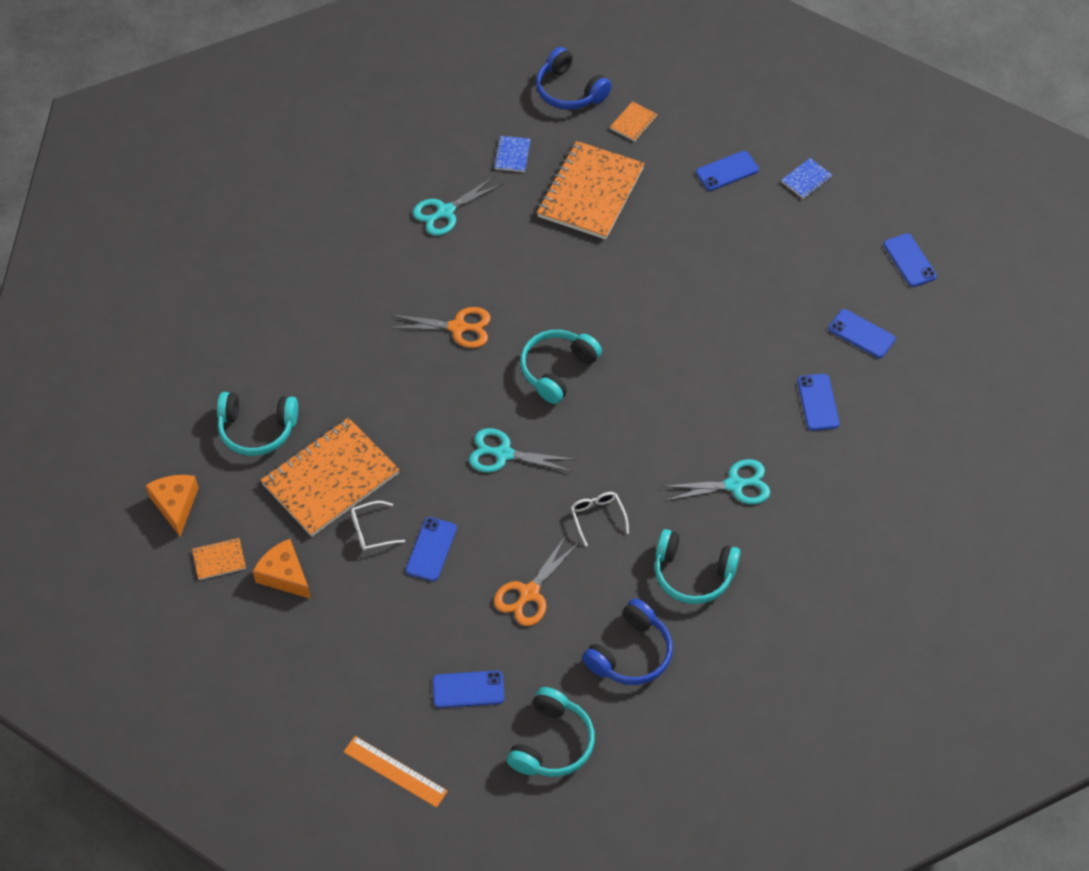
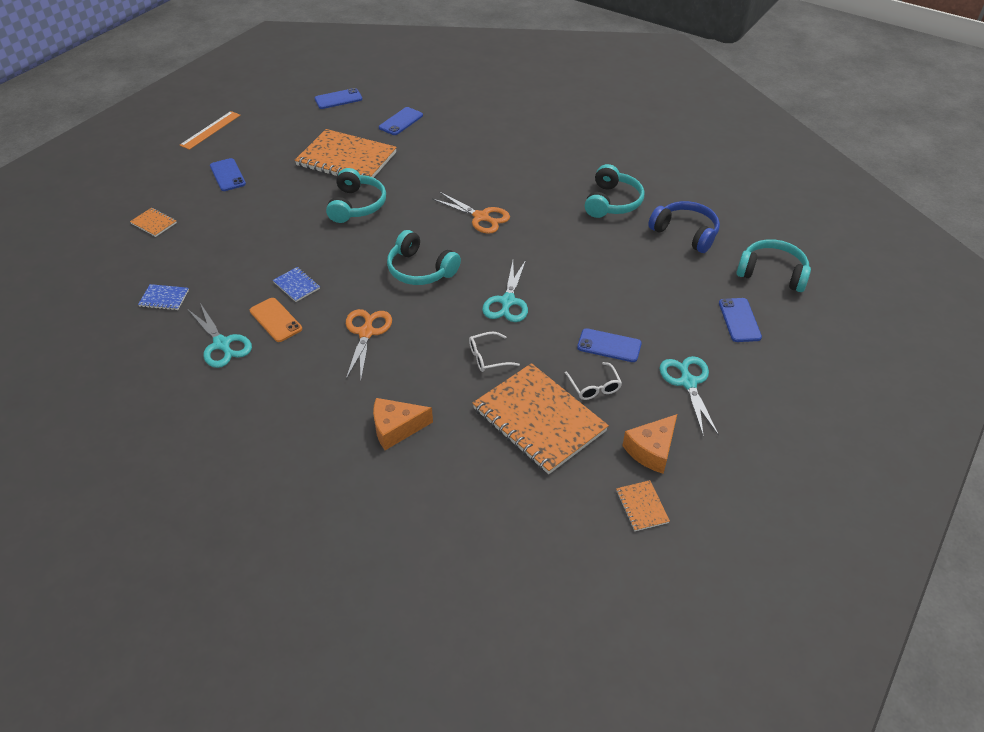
camera: 90 degrees left, 10 degrees down
(175, 505) = (579, 553): orange cheese -> orange cheese (396, 428)
(257, 429) = (480, 484): turquoise headphones -> turquoise headphones (356, 205)
(395, 771) = (827, 363): orange ruler -> orange ruler (210, 130)
(478, 250) = (275, 320): none -> orange phone
(529, 593) = (643, 286): orange scissors -> orange scissors (481, 217)
(569, 91) = (98, 261): blue headphones -> none
(590, 193) = (227, 249): orange notebook -> orange notebook (346, 159)
(597, 517) = (567, 248): white glasses -> white glasses (488, 357)
(734, 485) = (533, 181): turquoise scissors -> turquoise scissors (688, 382)
(806, 179) = (249, 138): blue notebook -> blue notebook (296, 285)
(818, 402) = (460, 142): blue phone -> none

